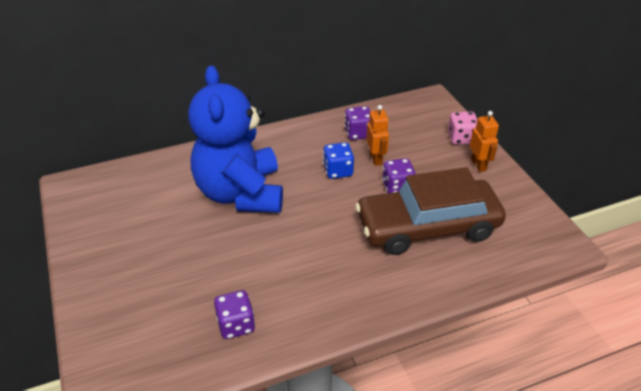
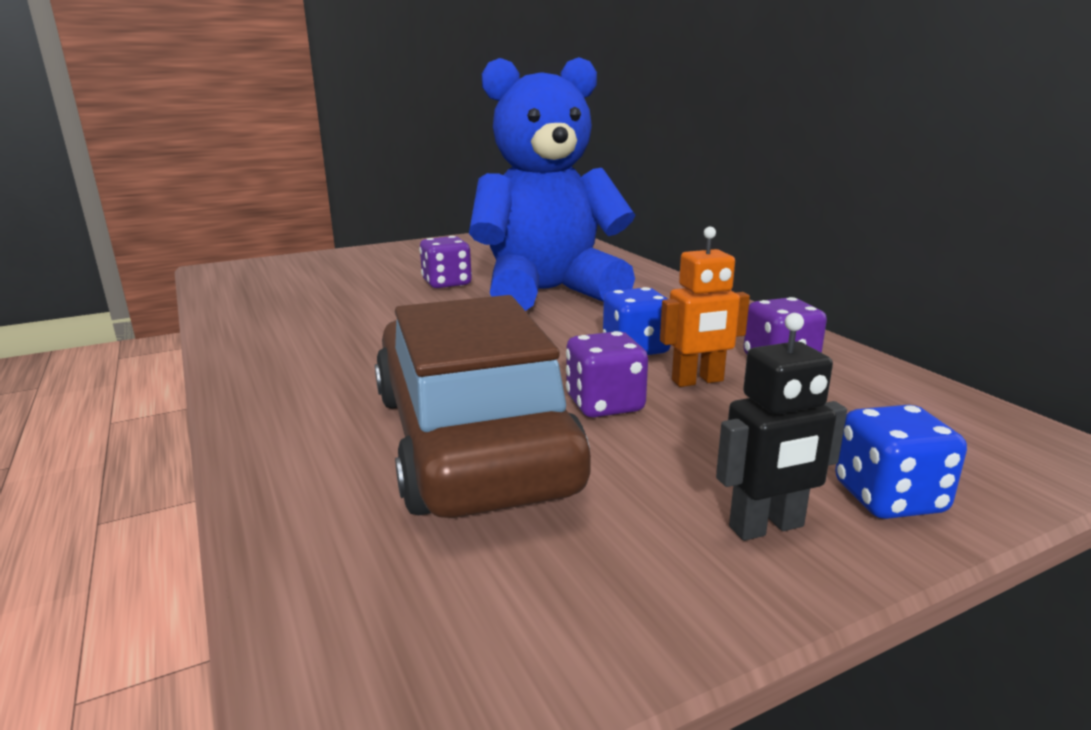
camera: 85 degrees right, 20 degrees down
(236, 325) = (281, 307): purple dice -> purple dice (447, 283)
(461, 138) = (889, 498): pink dice -> blue dice
(478, 165) = (767, 527): orange robot -> black robot

